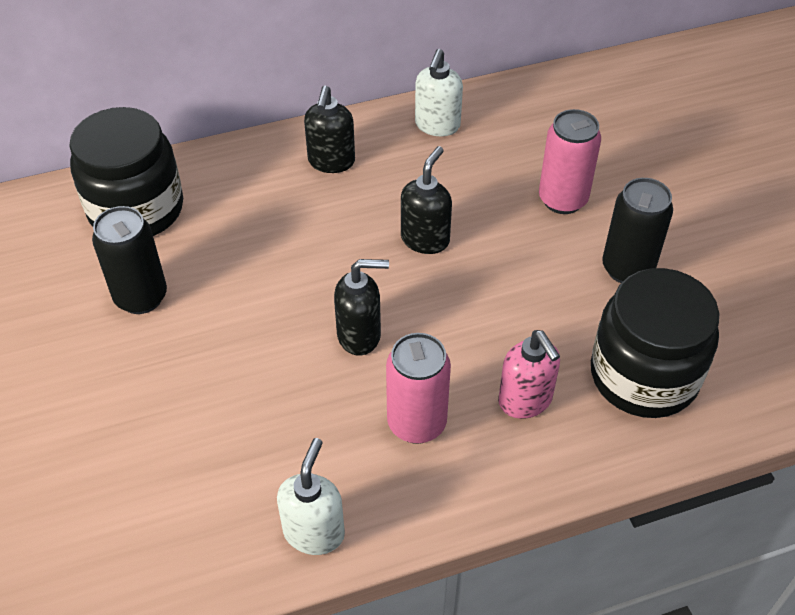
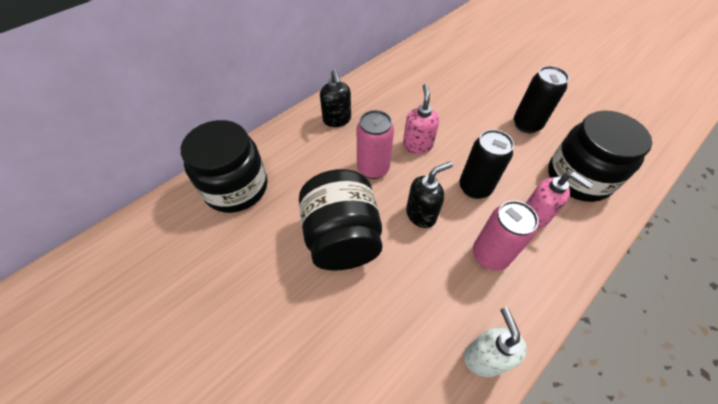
camera: 25 degrees left, 5 degrees up
(141, 297) = (273, 243): black can -> black can (474, 187)
(232, 324) = (342, 238): none -> black jar
(425, 239) = (417, 145): black soap dispenser -> pink soap dispenser
(437, 126) = (380, 83): white soap dispenser -> none
(562, 199) = (470, 100): pink can -> pink can (373, 168)

